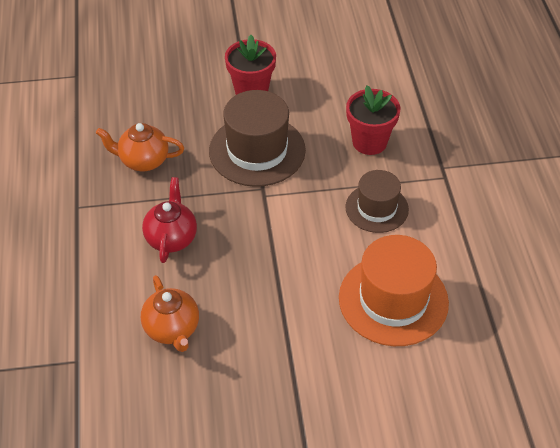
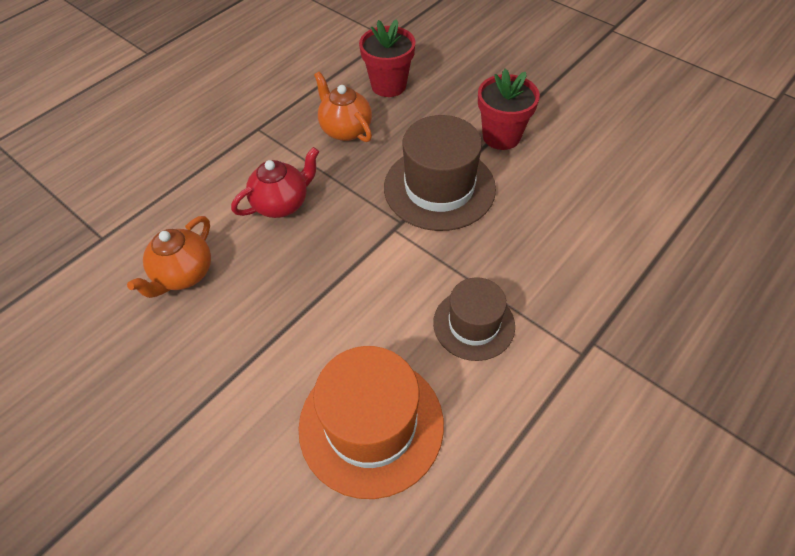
camera: 50 degrees right, 5 degrees up
(369, 142) = (549, 258): red flower pot -> red flower pot (388, 85)

